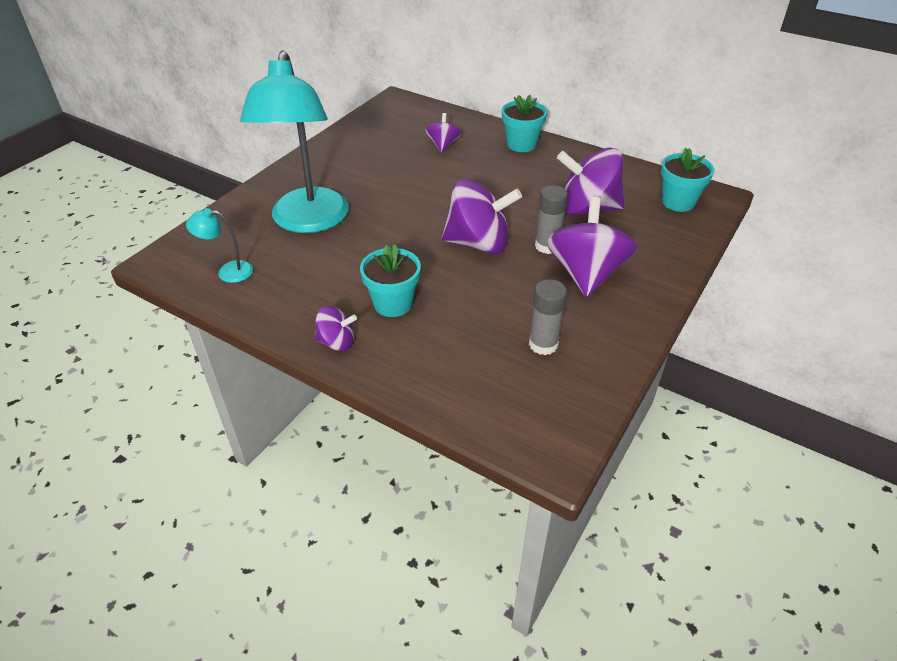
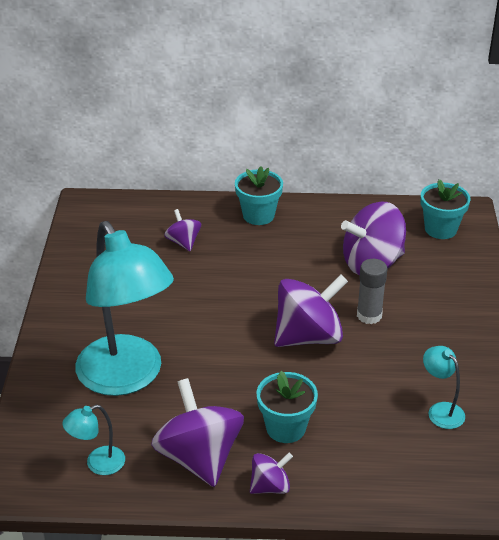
camera: 30 degrees left, 5 degrees down
(543, 344) = (441, 410): grey glue stick -> turquoise lamp
(586, 273) = (422, 330): purple spinning top -> purple spinning top (199, 458)

